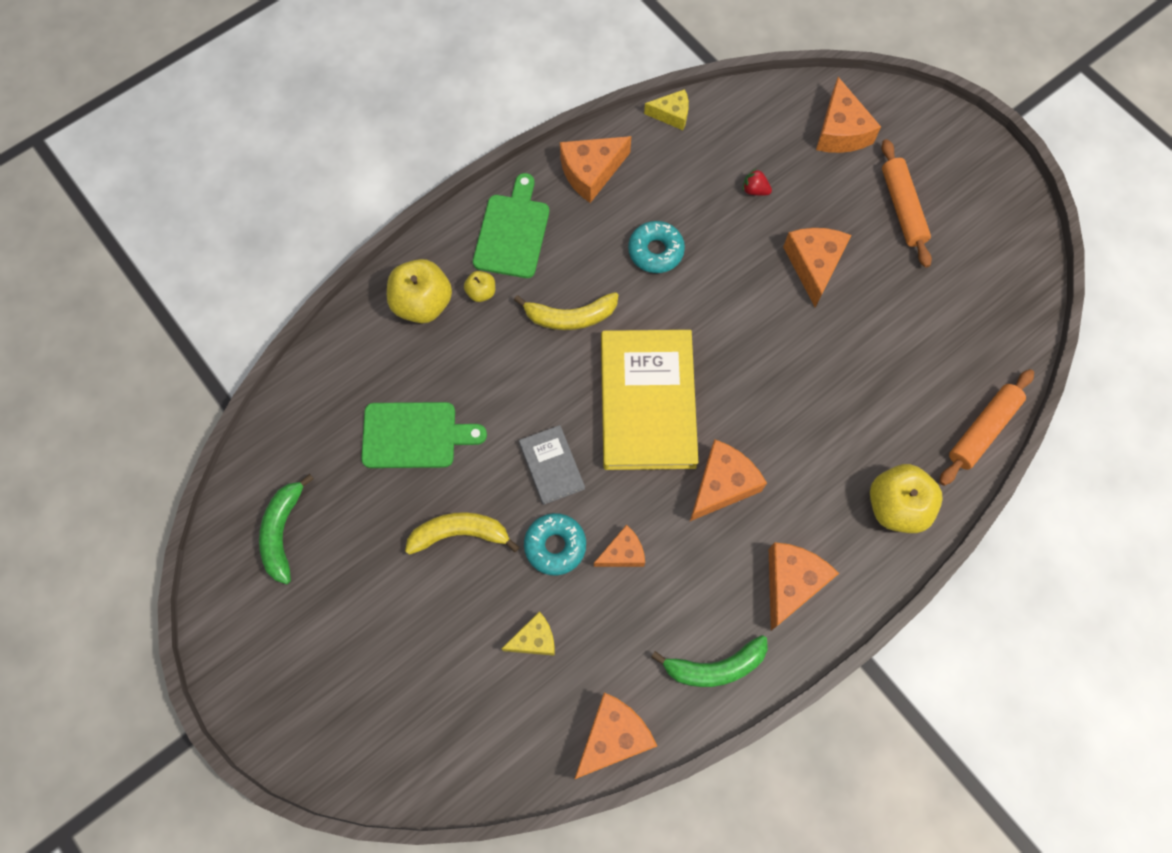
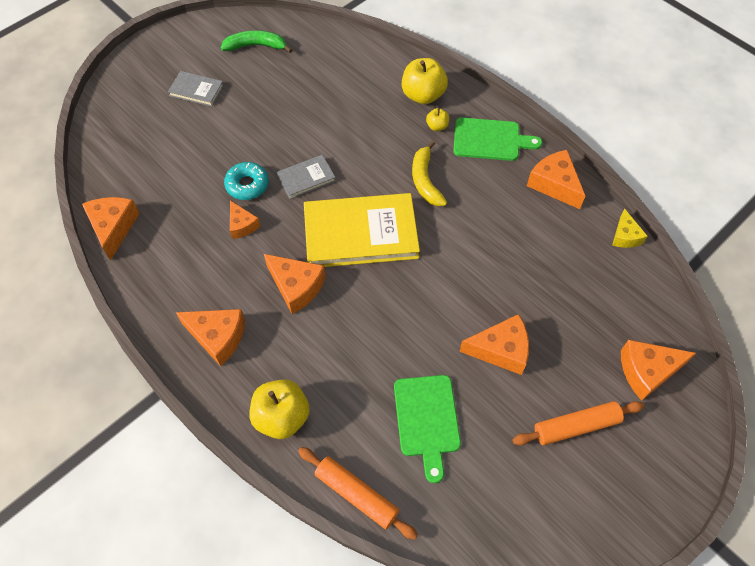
camera: 85 degrees right, 10 degrees down
(363, 624) = (196, 90): none -> grey book
(415, 435) = (324, 101): green cutting board -> green cutting board (427, 420)
(460, 533) = (255, 132): yellow banana -> none
(534, 639) = (182, 178): yellow cheese -> none
(613, 737) = (113, 228): orange cheese -> orange cheese turned 135 degrees counterclockwise
(655, 251) = (491, 232): turquoise donut -> none
(714, 667) = (156, 287): green banana -> none
(755, 190) = (565, 301): red strawberry -> none

